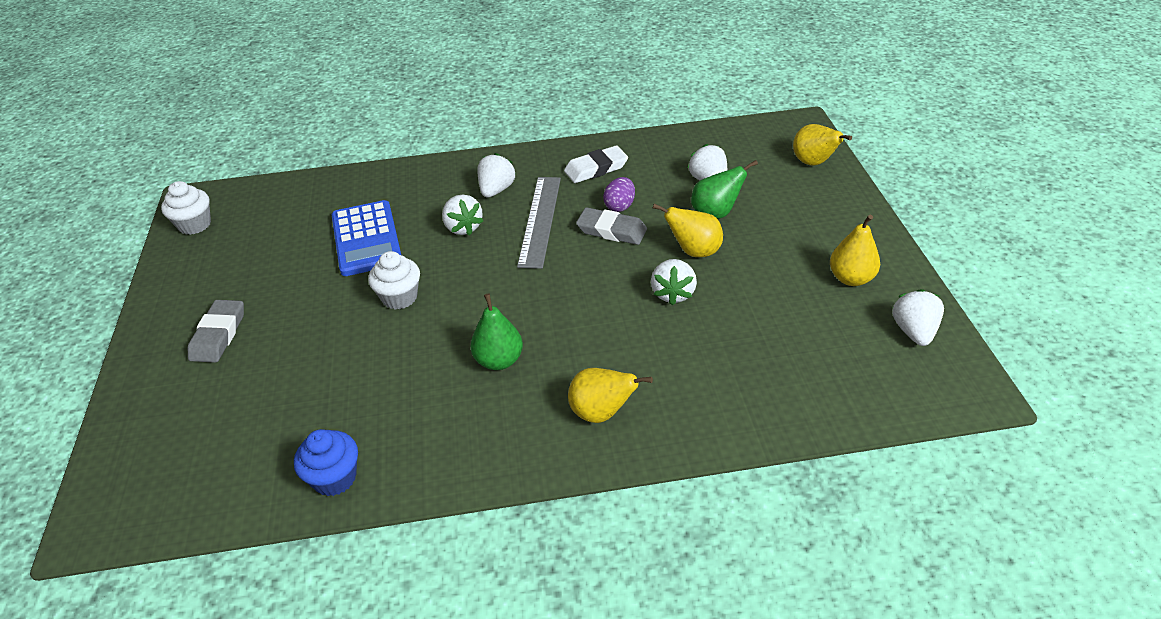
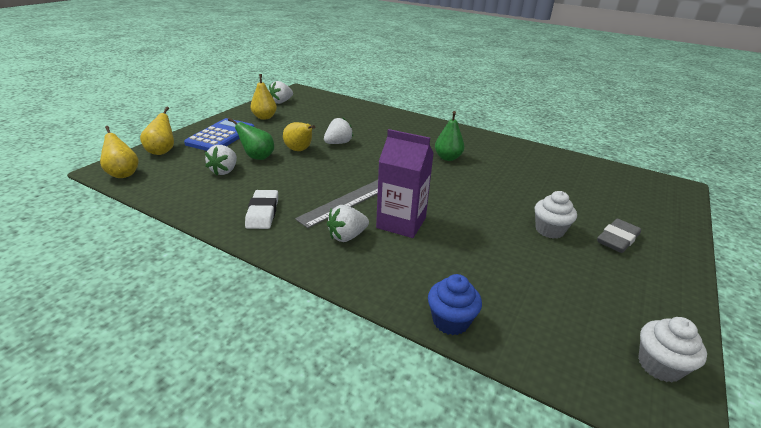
camera: 145 degrees left, 10 degrees down
(335, 478) = (551, 157): blue cupcake -> blue cupcake (450, 321)
(366, 239) = (479, 252): blue calculator -> blue calculator (221, 136)
(399, 297) = (479, 204): white cupcake -> white cupcake (549, 230)
(463, 227) = (401, 223): white strawberry -> purple carton
(596, 168) = (262, 212): white eraser -> white eraser turned 75 degrees clockwise
(601, 413) = (423, 130): yellow pear -> yellow pear (123, 174)
(611, 230) = (319, 176): grey eraser -> none
(619, 206) = (293, 184): purple egg -> none

